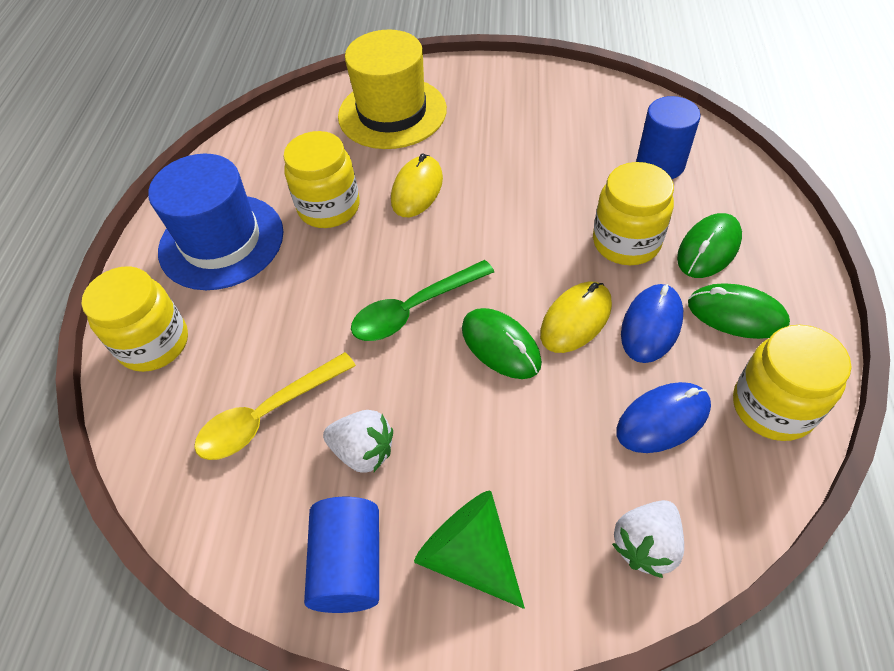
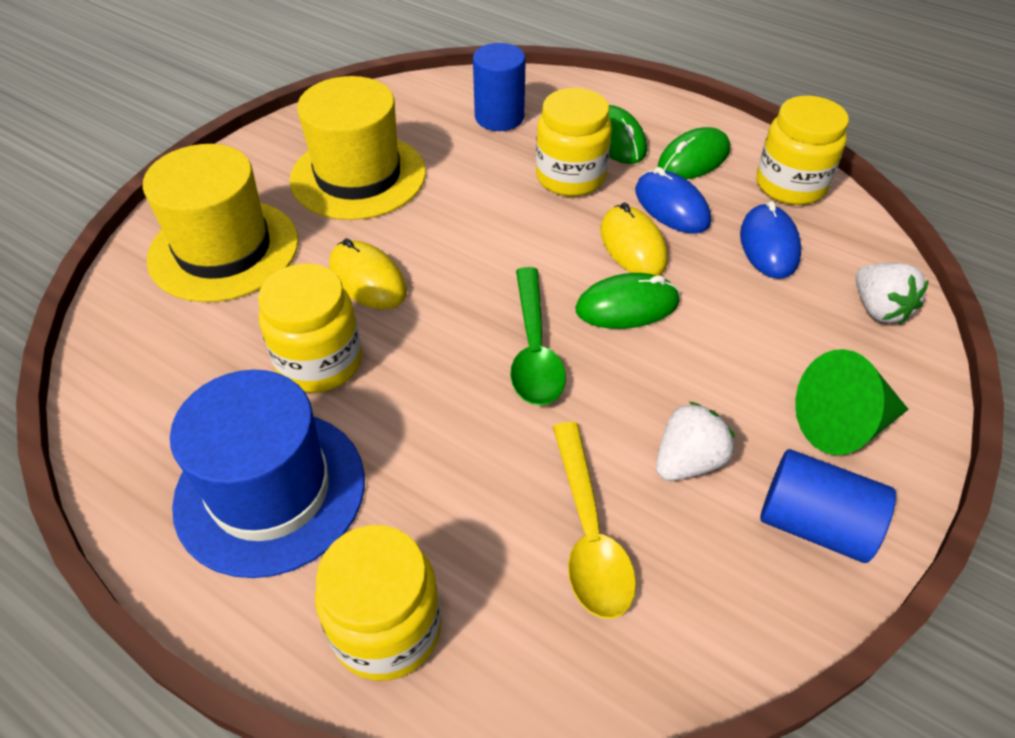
camera: 65 degrees left, 5 degrees down
(515, 129) = (358, 176): none -> yellow hat

